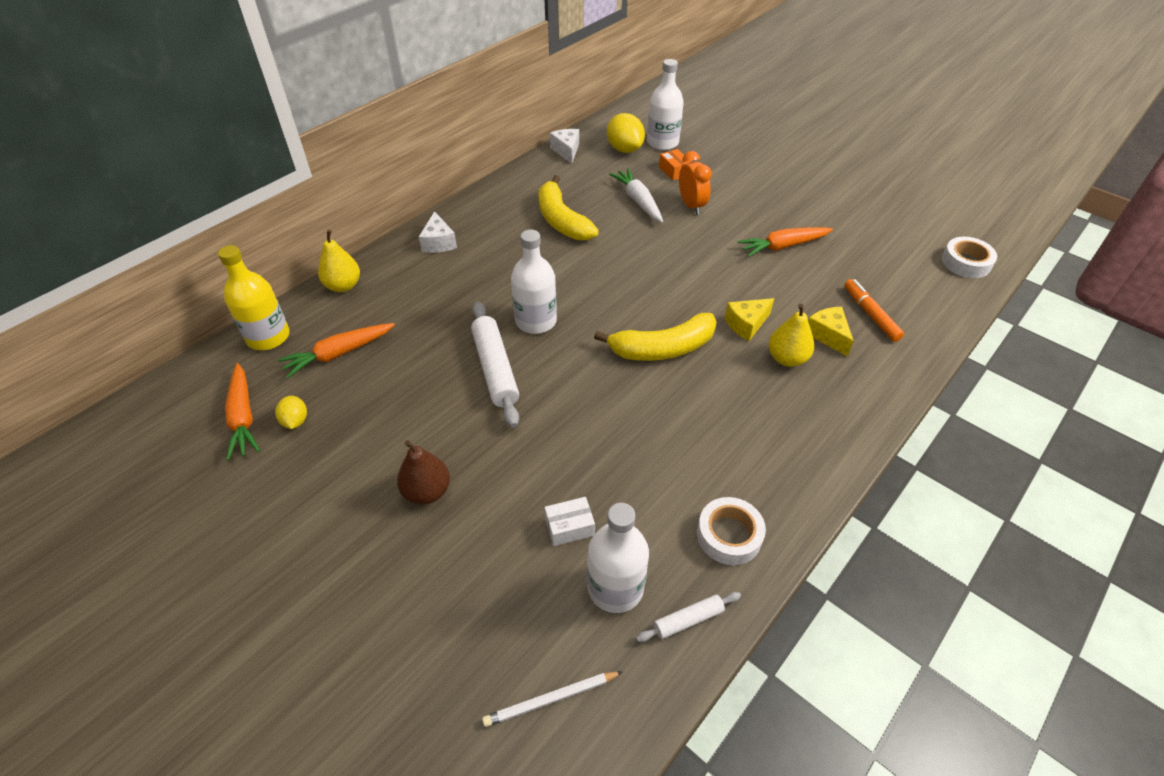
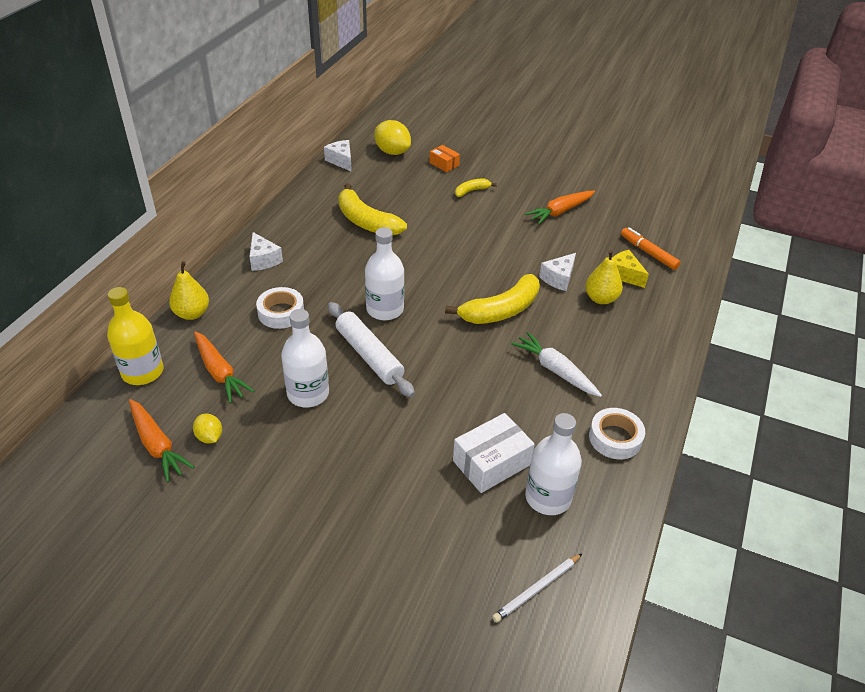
camera: 20 degrees left, 5 degrees down
(339, 354) = (220, 372): orange carrot -> orange carrot turned 75 degrees counterclockwise
(427, 491) = (360, 465): brown pear -> none
(569, 527) = (491, 463): white box -> white box, size x1.73
(638, 201) = (425, 194): white carrot -> white carrot (555, 370)
(662, 143) = (423, 141): white bottle -> white bottle (308, 393)
(688, 620) = (612, 505): white rolling pin -> none
(691, 206) = (471, 191): orange clock -> yellow banana
(746, 324) = (558, 278): yellow cheese -> white cheese
(966, 262) = (701, 200): white tape -> white tape (281, 313)

